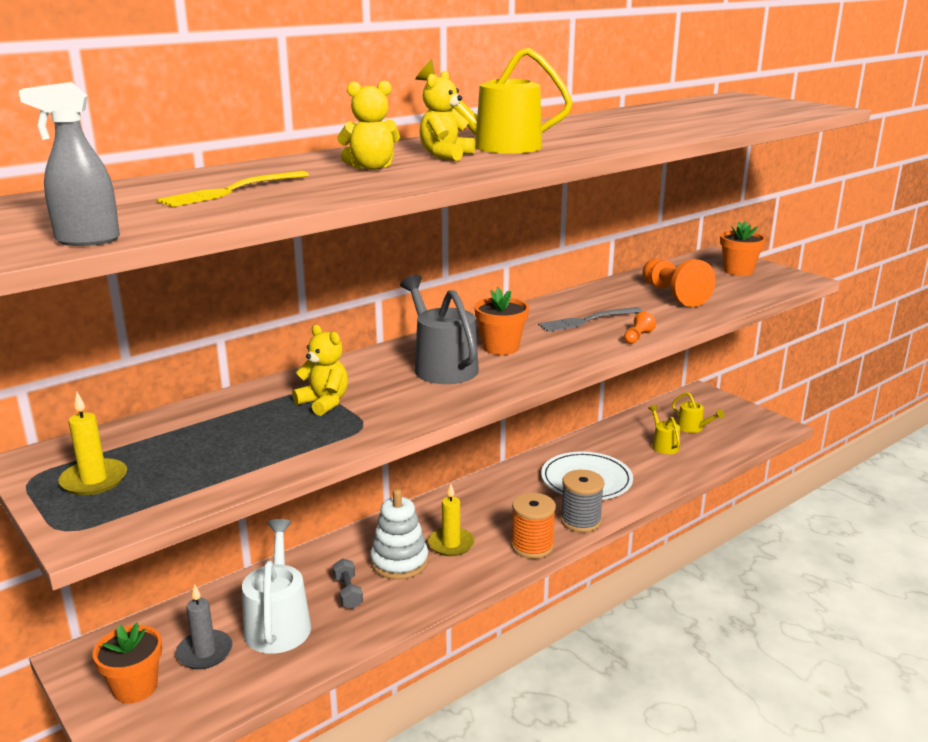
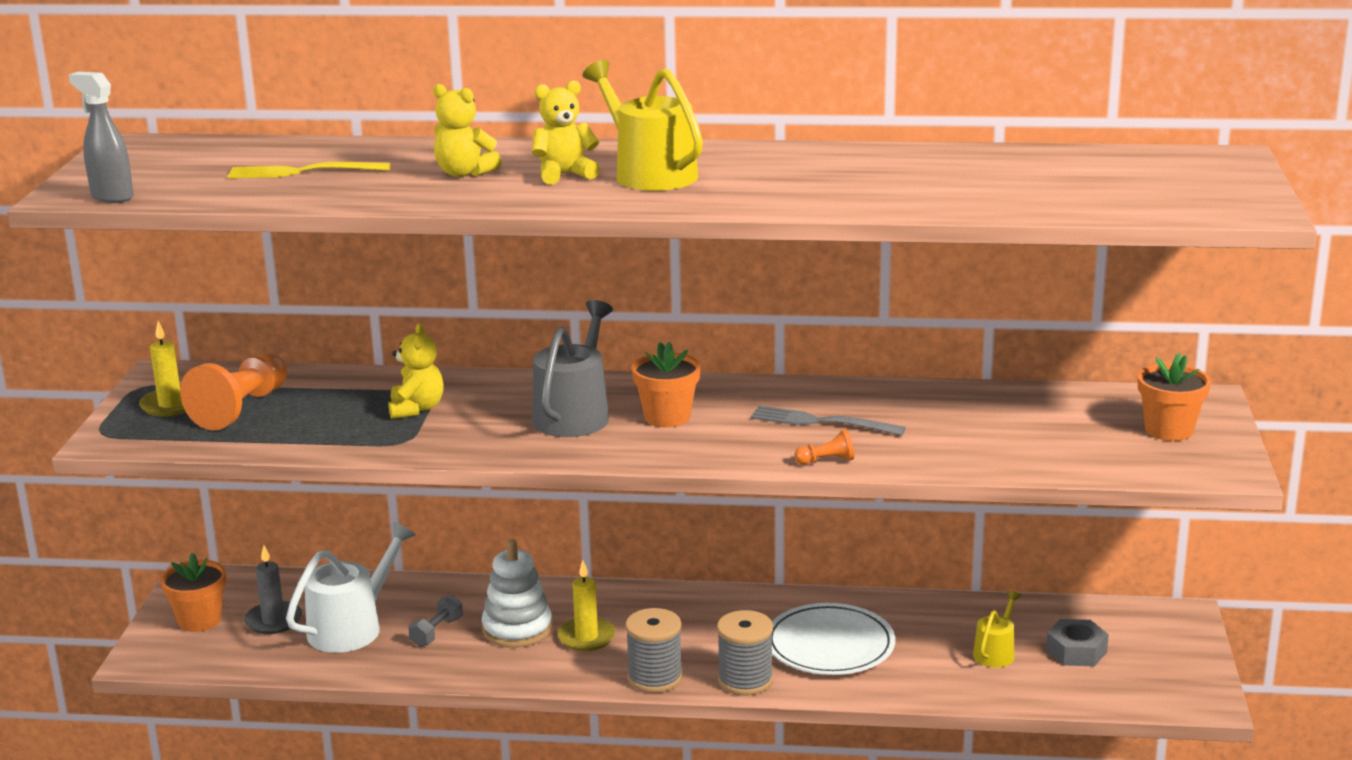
camera: 45 degrees right, 0 degrees up
(532, 546) = (655, 678): orange spool -> grey spool
(673, 295) = (996, 430): orange pawn -> orange pawn (241, 409)
(693, 428) = (1076, 651): yellow watering can -> grey nut

